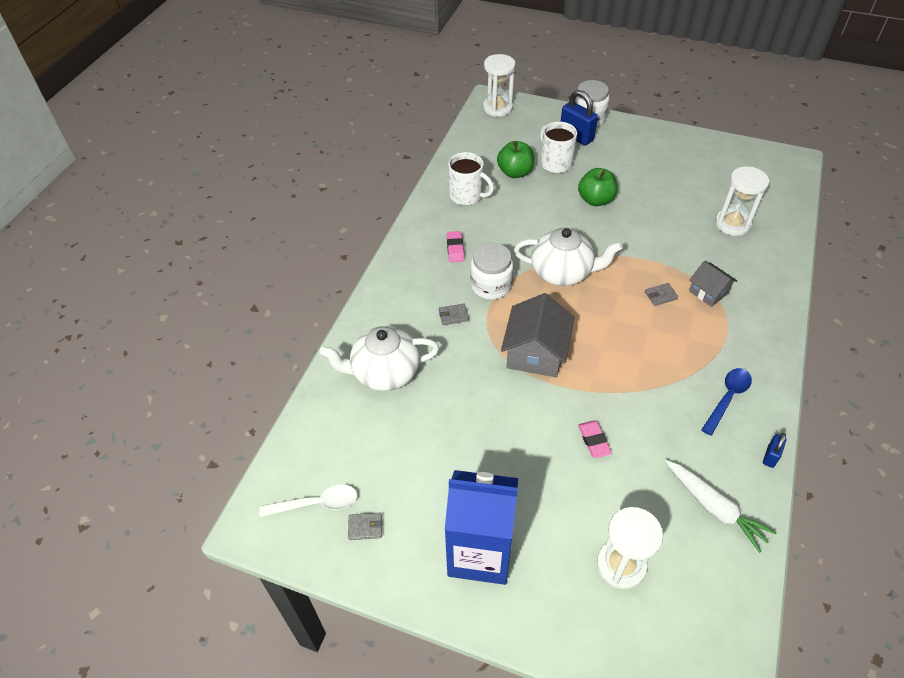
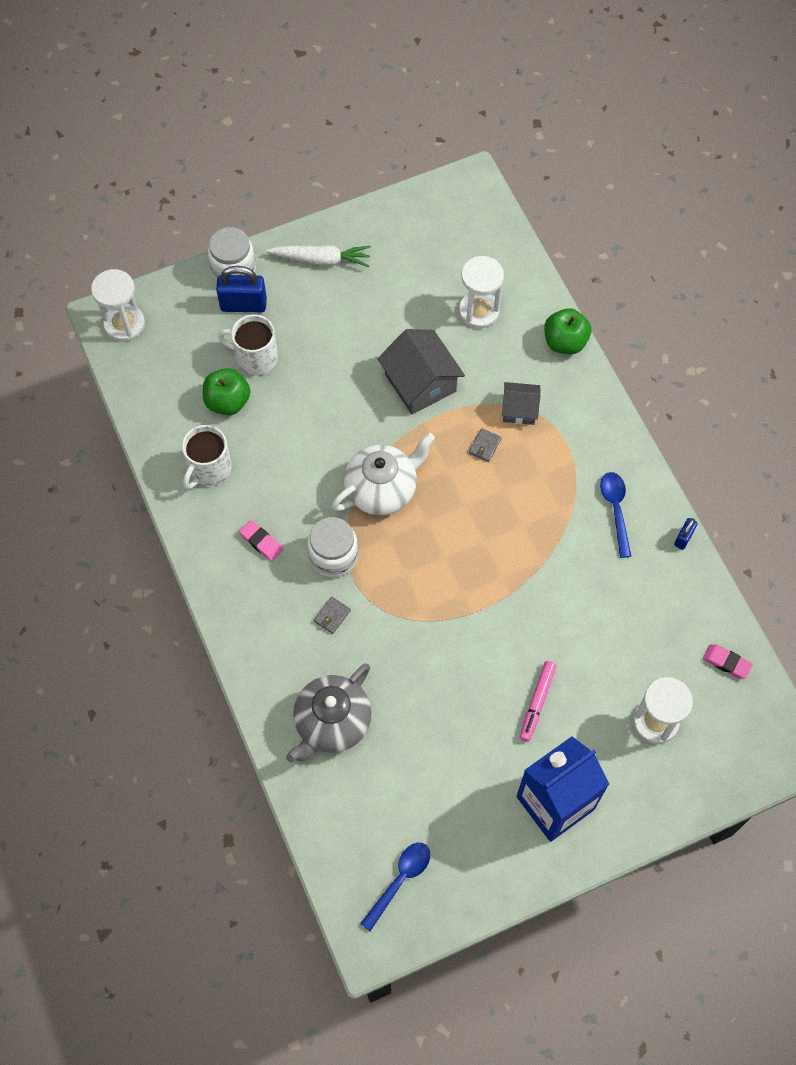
camera: 45 degrees left, 15 degrees up
(316, 503) = (400, 880): white spoon -> blue spoon
(365, 527) = (455, 863): grey wallet -> none
(384, 372) = (331, 723): white teapot -> grey teapot
(467, 195) = (209, 469): white mug -> white mug turned 135 degrees clockwise
(535, 353) = (436, 593): grey house -> grey house (420, 383)
(537, 473) = (537, 702): none -> pink marker
(594, 441) = (552, 637): pink eraser -> pink eraser (726, 662)
(595, 200) = (336, 377): green apple -> green apple (565, 342)
(714, 508) = (679, 618): white carrot -> white carrot (321, 259)
(770, 456) = (683, 538): blue padlock -> blue padlock turned 45 degrees clockwise

